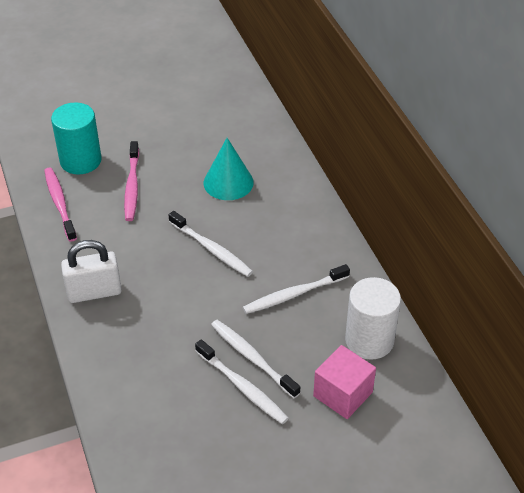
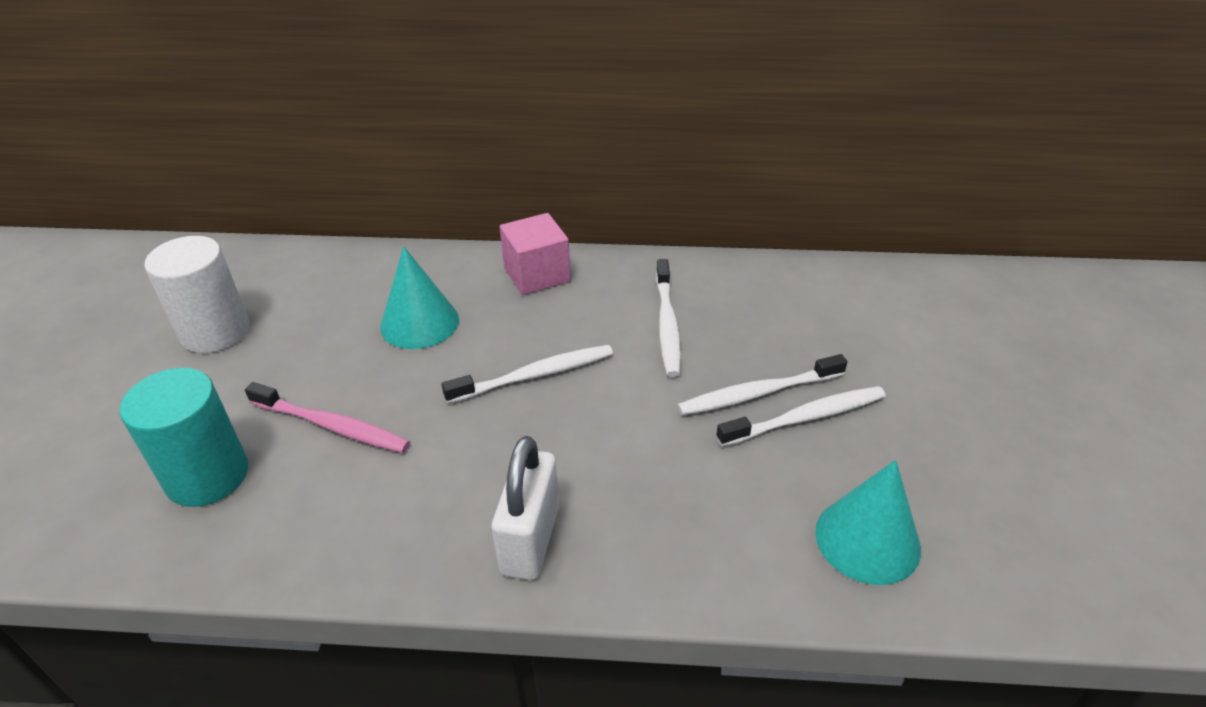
camera: 65 degrees left, 5 degrees down
(60, 203) = (283, 534): pink toothbrush -> none
(156, 436) = (867, 539): none -> turquoise cone
(343, 394) = (849, 333): pink cube -> pink cube (537, 275)
(369, 340) = (774, 288): white cylinder -> white cylinder (215, 332)

